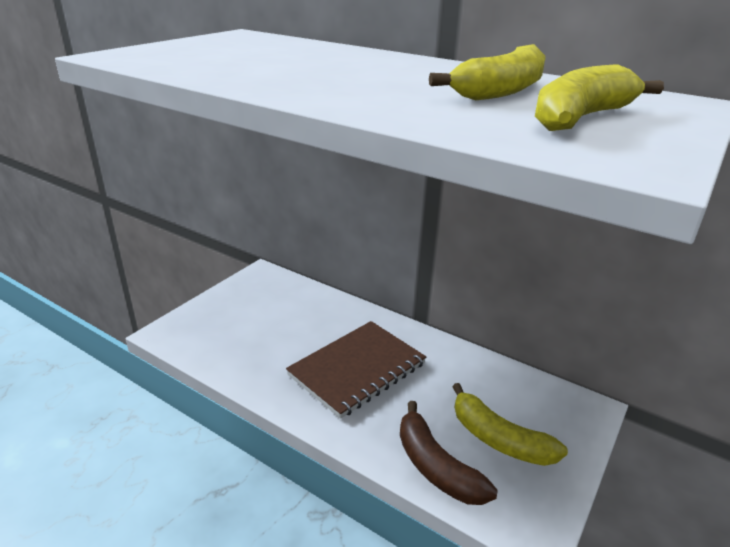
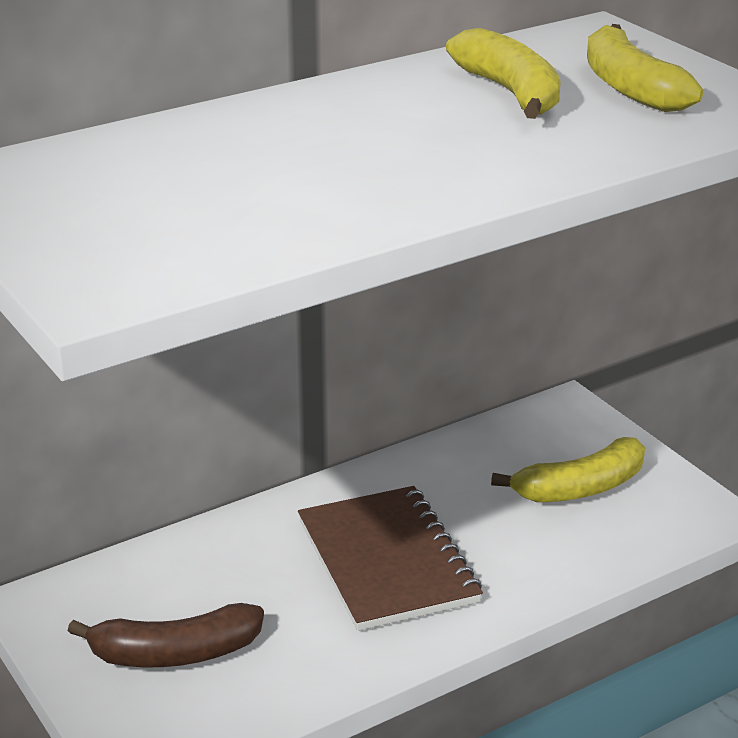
camera: 65 degrees left, 0 degrees up
(436, 467) = (599, 549): brown banana -> brown banana (175, 654)

